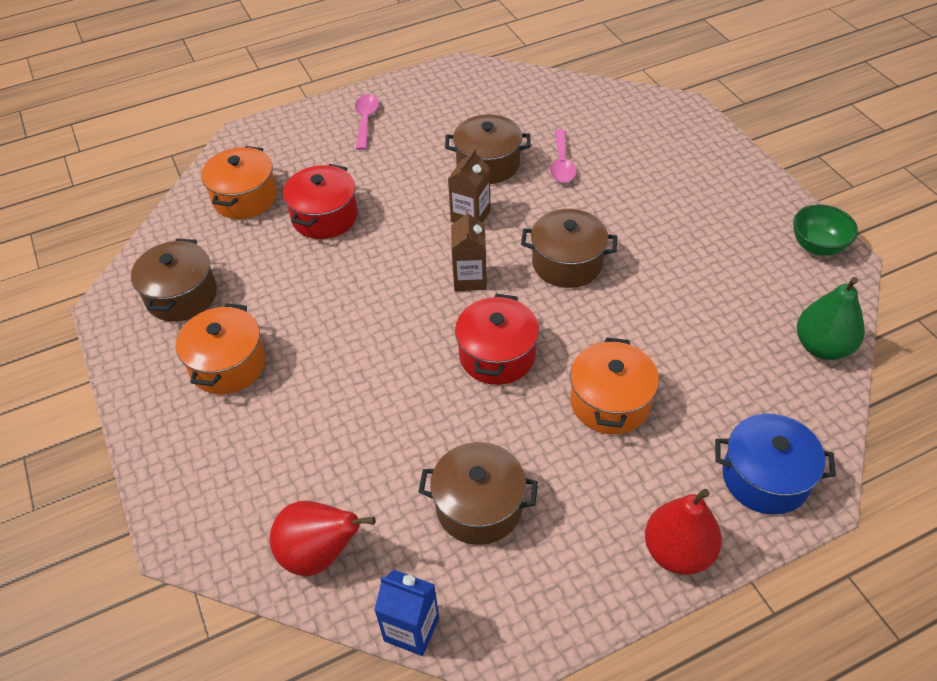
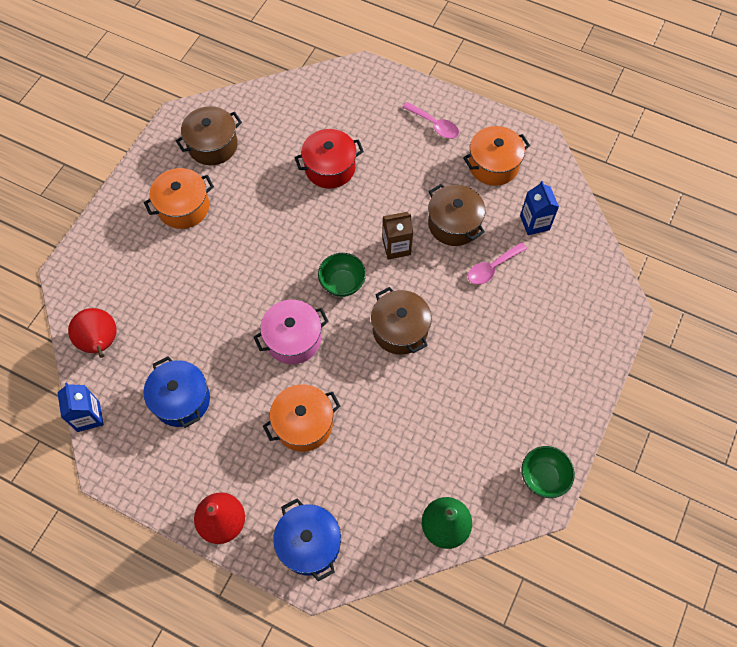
camera: 50 degrees right, 15 degrees up
(245, 198) = (311, 114): orange pot -> orange pot (493, 165)
(366, 121) = (434, 125): pink spoon -> pink spoon turned 75 degrees clockwise
(470, 279) = (342, 283): brown carton -> green bowl
(479, 506) = (181, 400): brown pot -> blue pot
(497, 355) = (293, 339): red pot -> pink pot
(542, 114) = (534, 223): none -> blue carton

